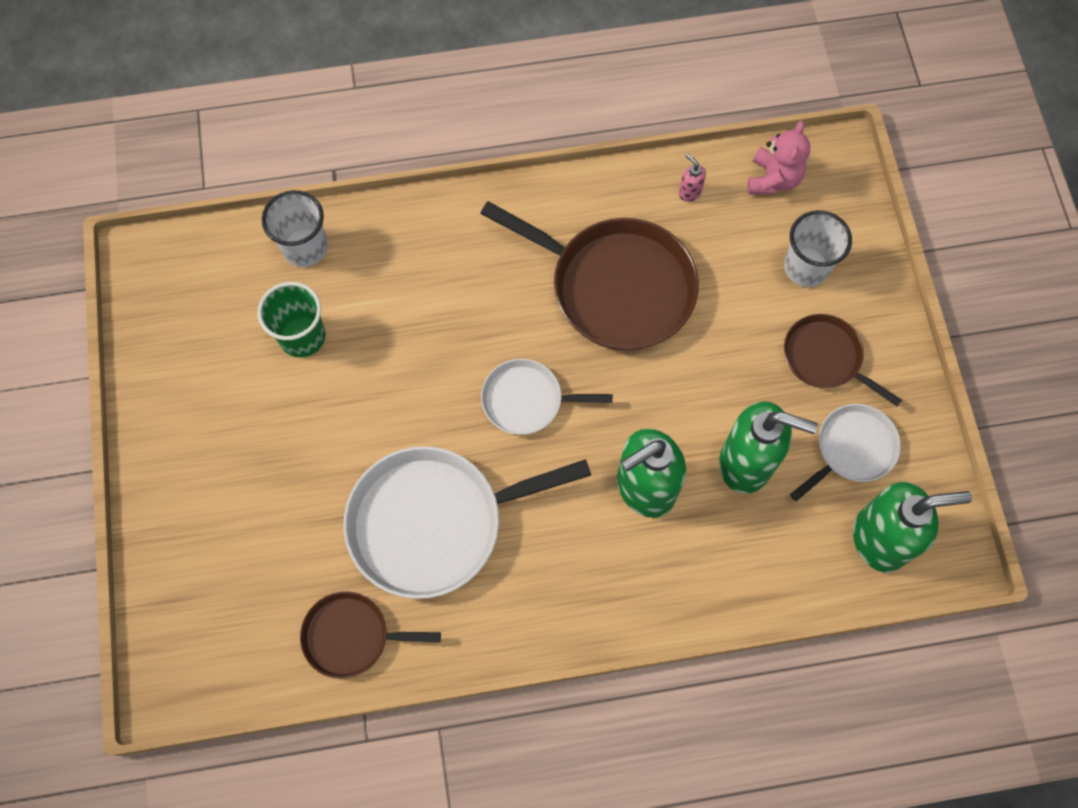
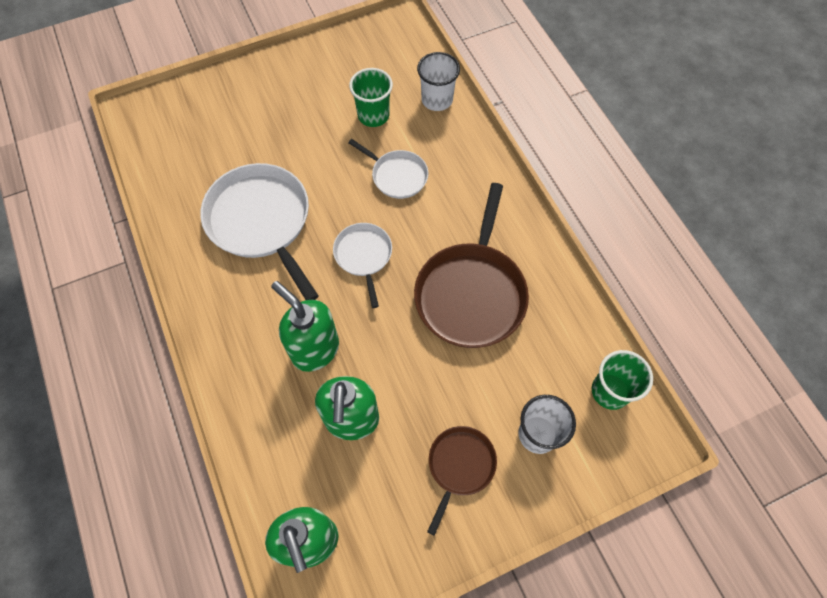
camera: 75 degrees right, 5 degrees down
(351, 636) = (177, 195): brown pan -> none
(689, 192) = (572, 328): pink soap dispenser -> none
(773, 179) = (610, 391): pink teddy bear -> green cup
(852, 449) = (384, 504): white pan -> white pan (397, 176)

